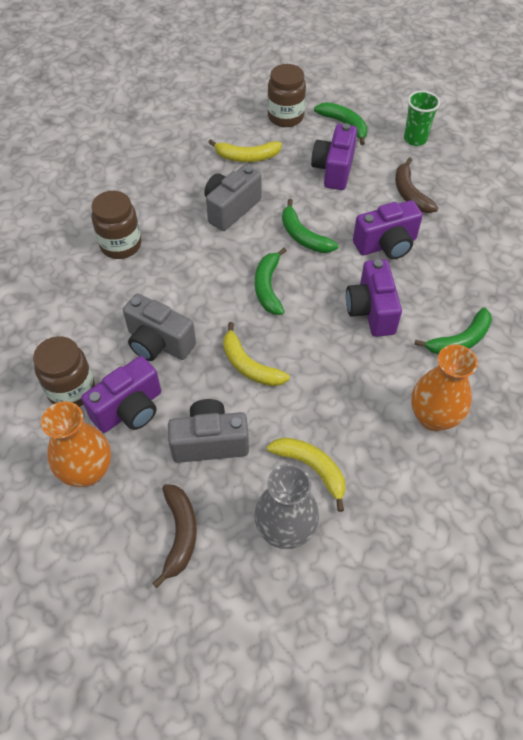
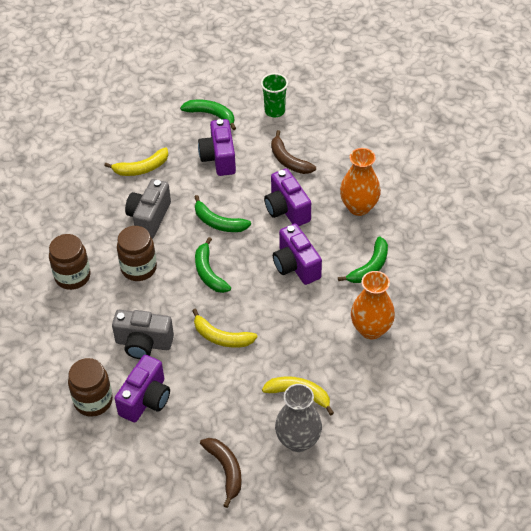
camera: 20 degrees left, 5 degrees down
(87, 471) = (136, 453): orange vase -> orange vase (359, 207)
(210, 442) = (217, 402): grey camera -> none
(285, 117) = (158, 122): brown jar -> brown jar (139, 268)
(386, 245) = (287, 209): purple camera -> purple camera turned 105 degrees clockwise

